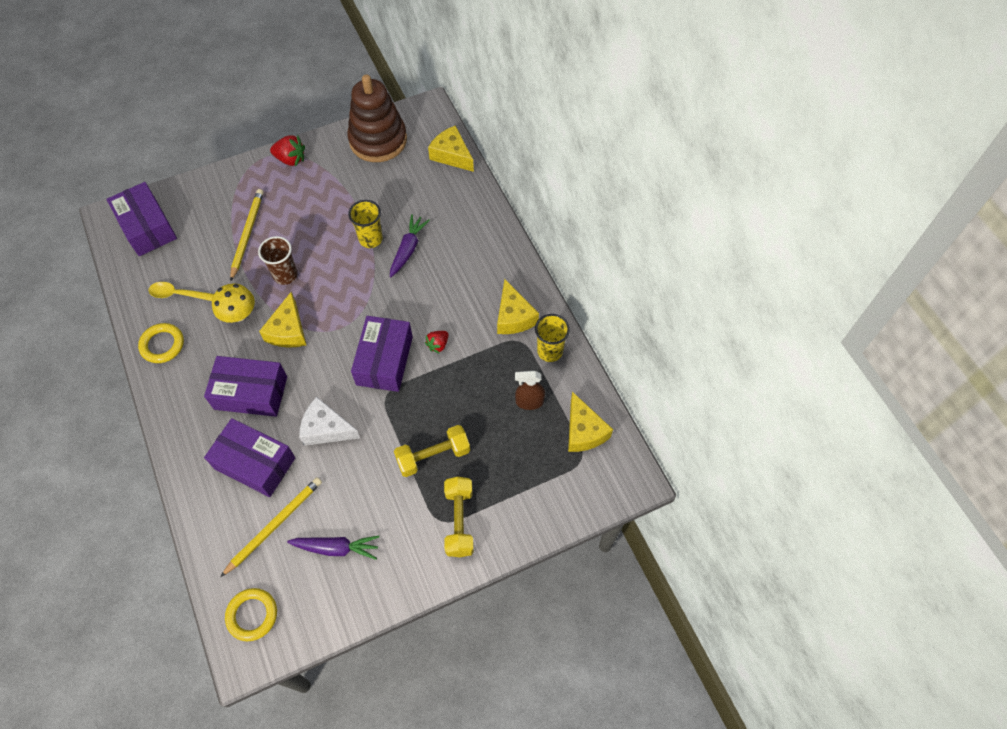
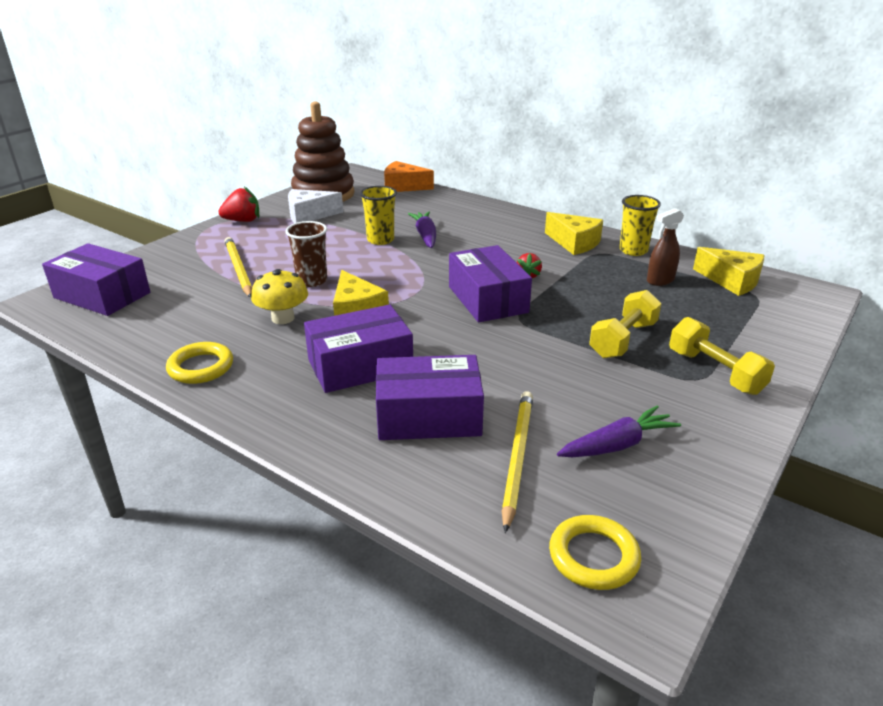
camera: 30 degrees left, 30 degrees down
(179, 294) = (189, 326): yellow spoon -> none
(326, 429) = (484, 361): white cheese -> white cheese (309, 215)
(451, 155) = (403, 186): yellow cheese -> orange cheese

